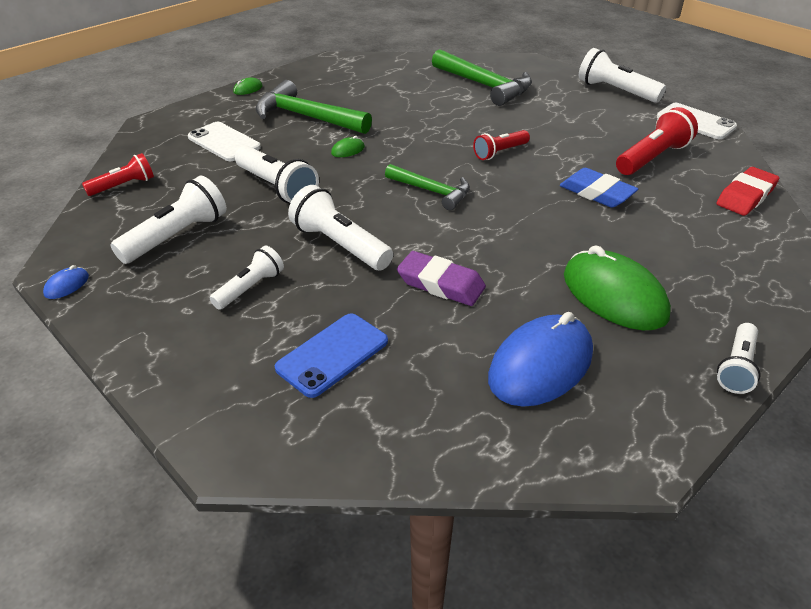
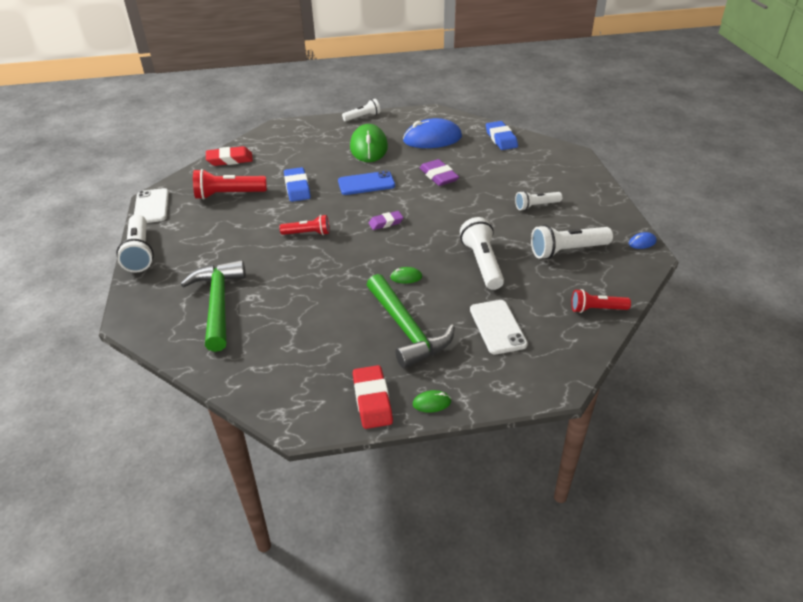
camera: 145 degrees left, 0 degrees up
(293, 79) = (372, 400): none -> red eraser
(332, 355) = (514, 167): blue phone -> blue phone (366, 183)
(339, 245) = (472, 211): white flashlight -> none
(412, 430) = (501, 139): none -> blue eraser
(432, 191) = (386, 223): green hammer -> purple eraser

